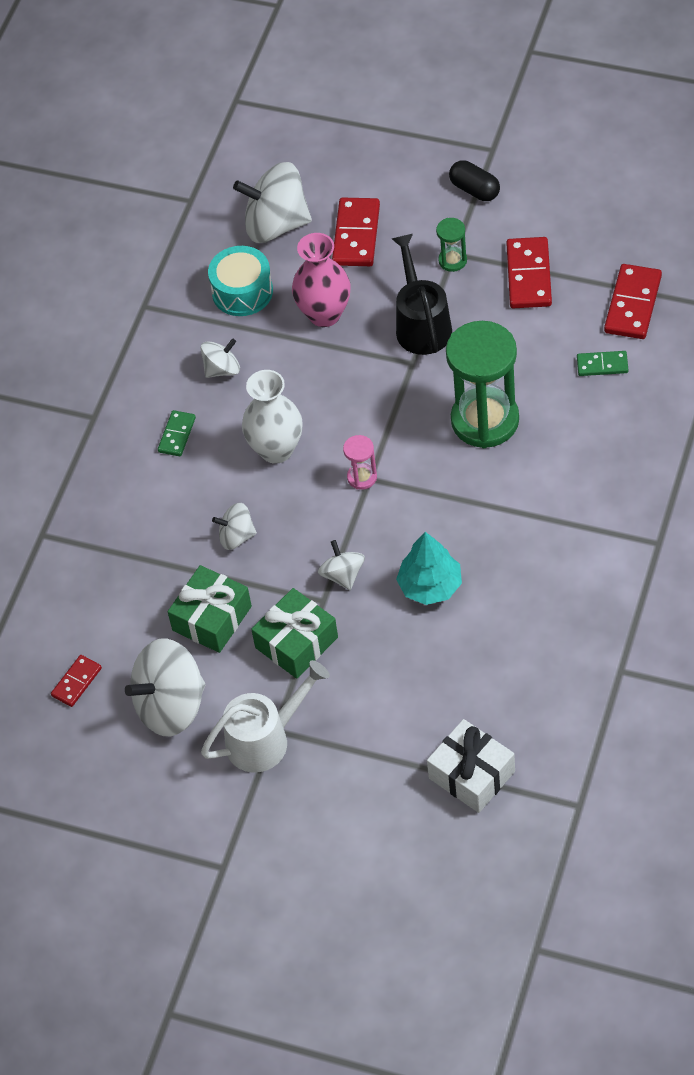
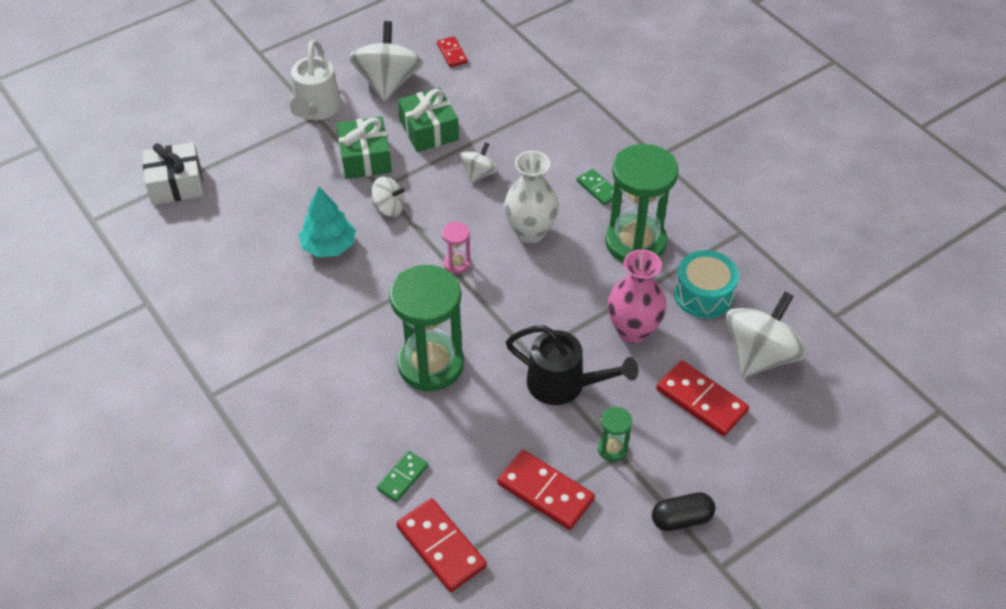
camera: 120 degrees right, 5 degrees down
(222, 369) = (635, 242): white spinning top -> green hourglass

